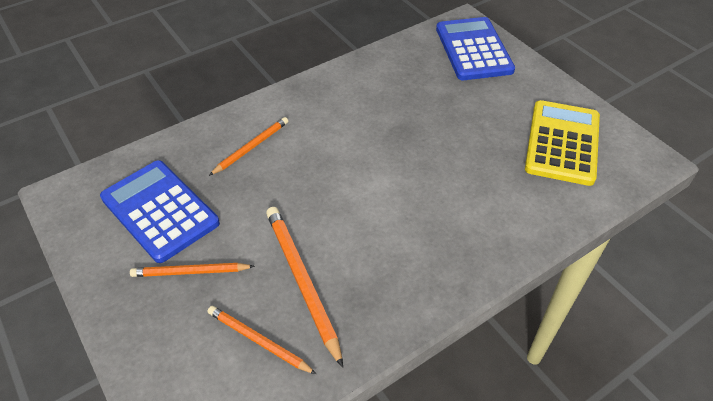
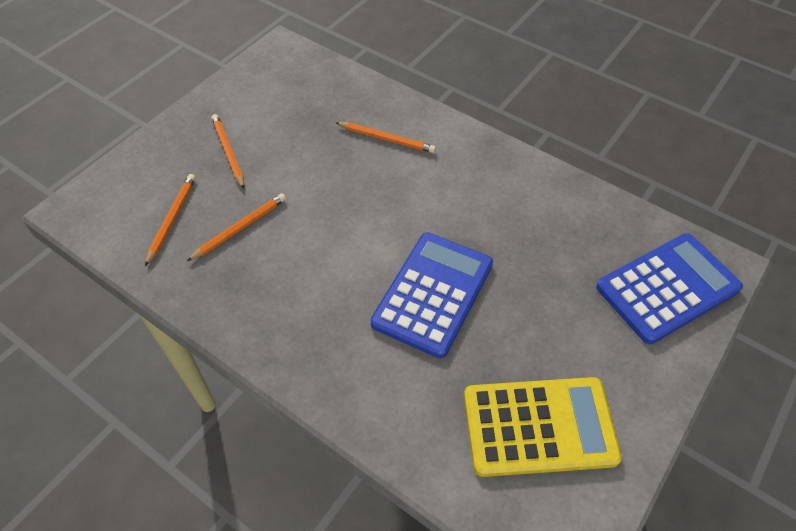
camera: 70 degrees right, 5 degrees up
(160, 210) = (286, 109): blue calculator -> blue calculator (433, 294)
(301, 281) = (240, 228): orange pencil -> orange pencil, size x0.63

